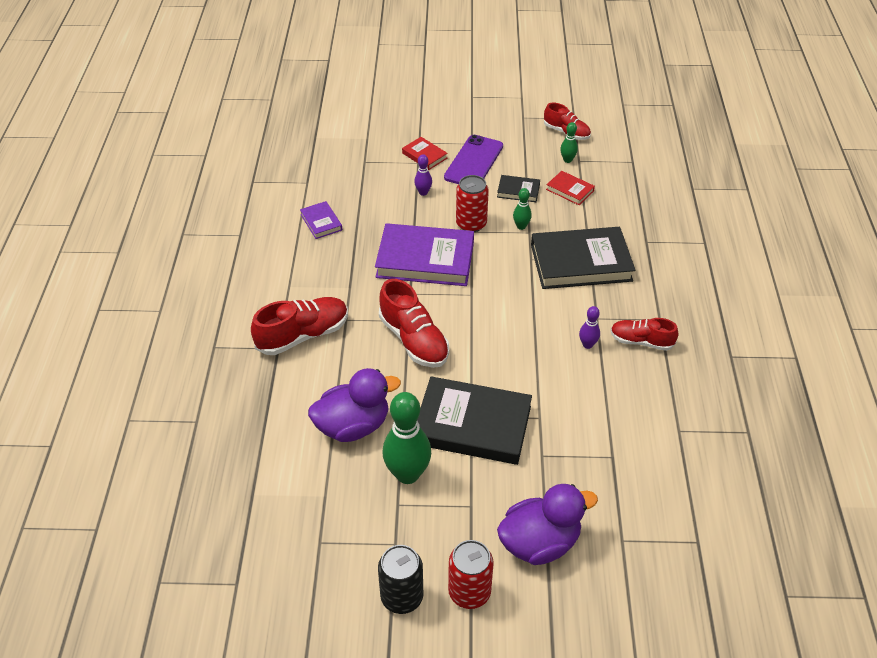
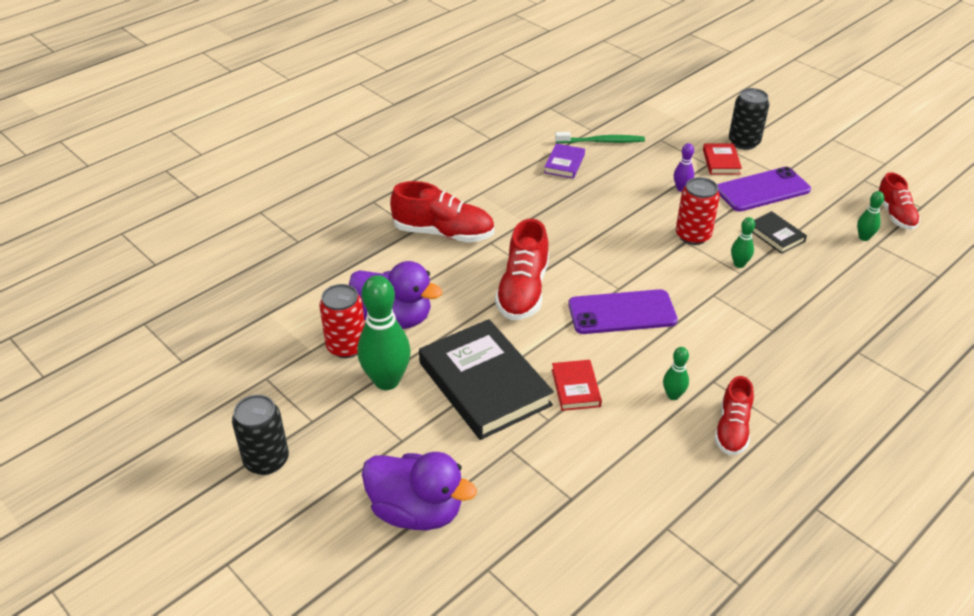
camera: 45 degrees right, 5 degrees down
(326, 187) = (602, 141): none -> green toothbrush
(421, 131) = (744, 142): none -> black can
(425, 259) = (614, 239): purple book -> none
(469, 592) = (315, 499): red can -> red can (346, 346)
(493, 310) = (622, 312): none -> purple phone
(570, 190) = (831, 263): red book -> red book (576, 388)
(580, 262) = (759, 327): black book -> none
(587, 345) = (673, 395): purple bowling pin -> green bowling pin
(641, 341) = (732, 429): red shoe -> red shoe turned 135 degrees counterclockwise

